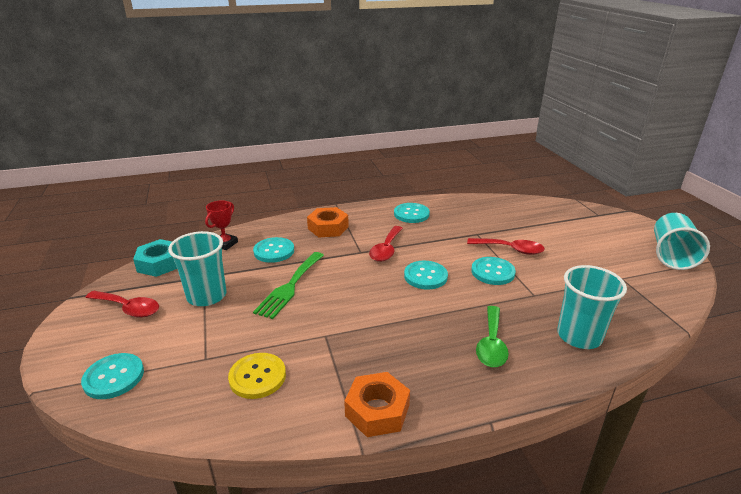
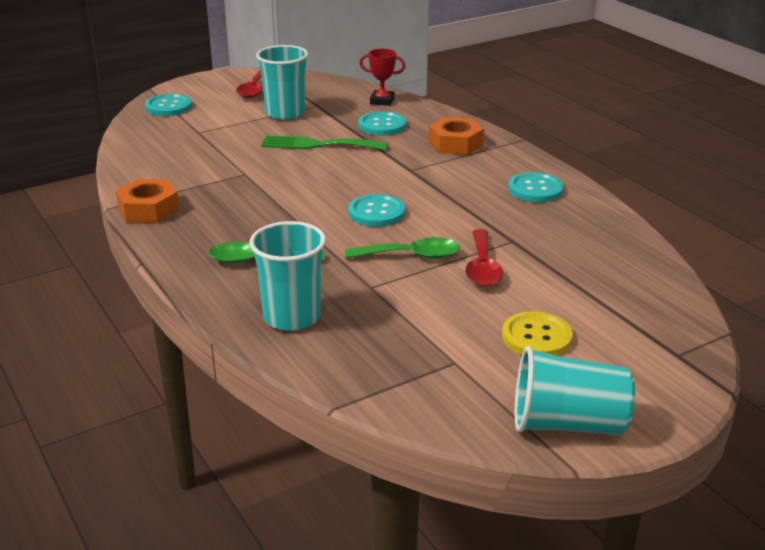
camera: 75 degrees right, 0 degrees up
(160, 263) = (329, 83): turquoise nut -> none
(257, 377) = (180, 155): yellow button -> yellow button (536, 337)
(386, 249) = (425, 183): red spoon -> none
(492, 272) = (411, 256): turquoise button -> green spoon

